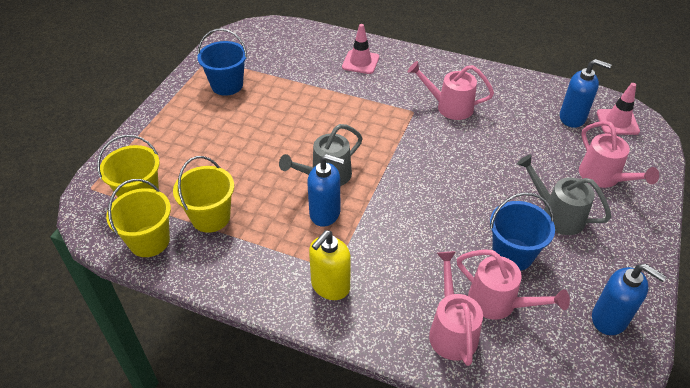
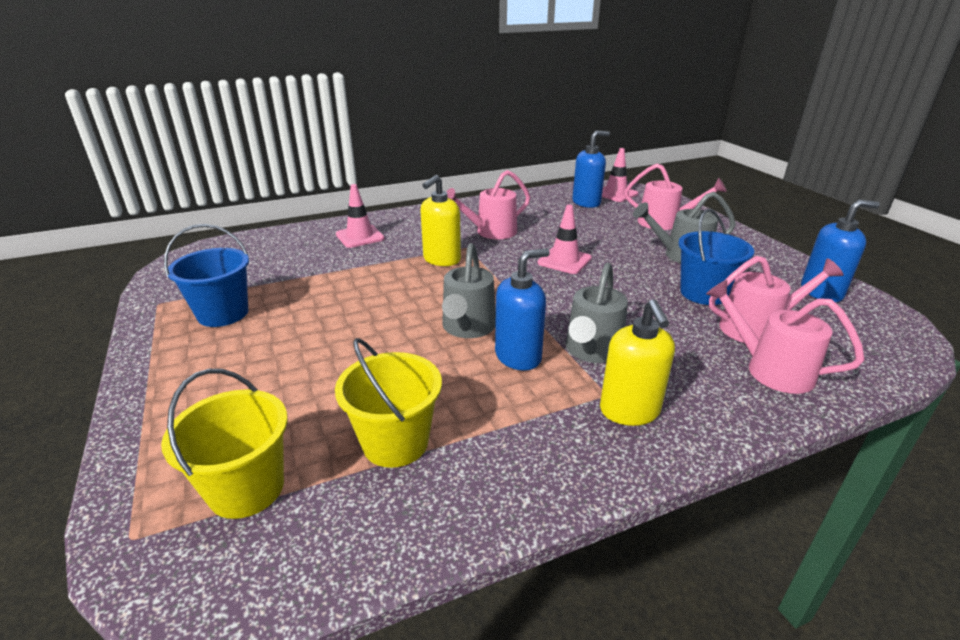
camera: 45 degrees left, 15 degrees down
(149, 241) = (344, 531): yellow bucket -> none
(367, 239) = (591, 351): none -> grey watering can
(382, 113) = (441, 259): none -> yellow soap dispenser
(460, 164) = (564, 261): none -> pink traffic cone

